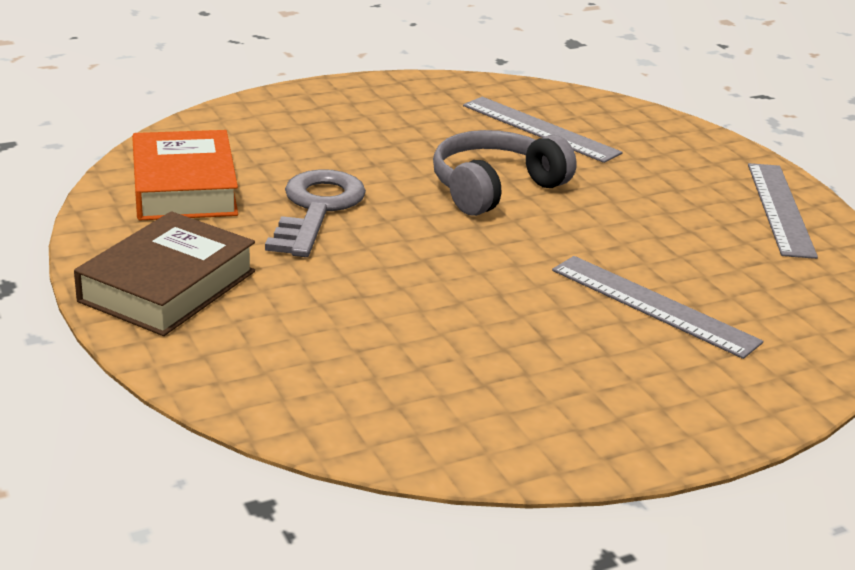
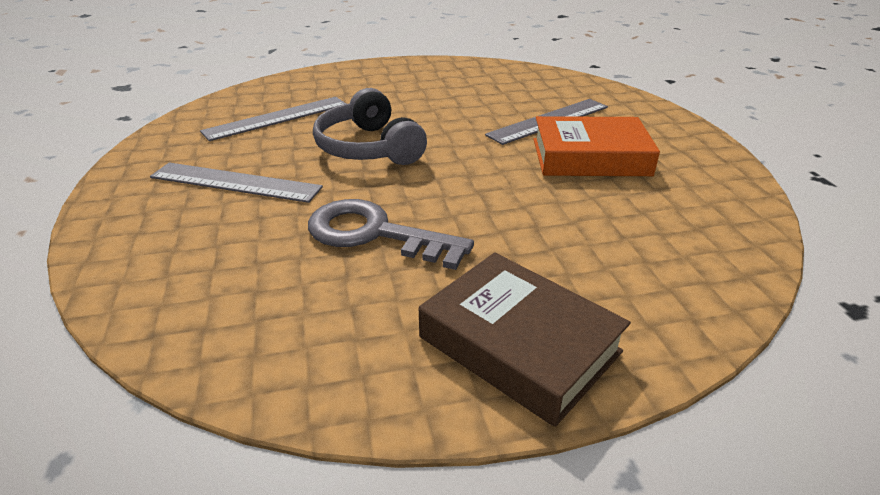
camera: 75 degrees left, 5 degrees up
(184, 188) = (289, 320): orange book -> orange book (590, 157)
(780, 209) = (433, 70): grey ruler -> grey ruler (235, 182)

